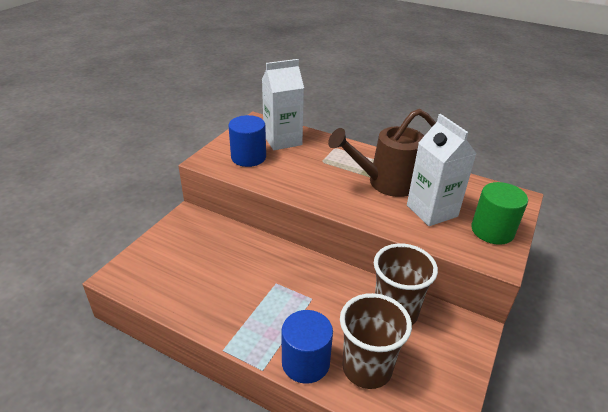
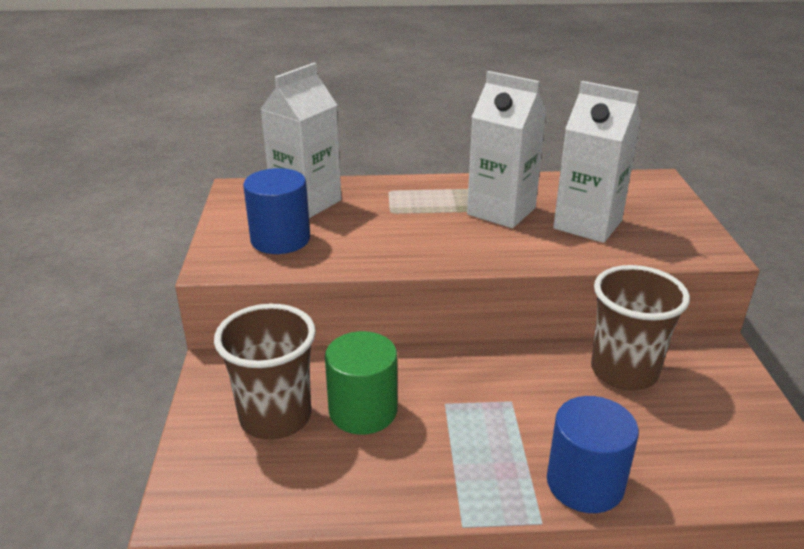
camera: 30 degrees left, 5 degrees down
(367, 368) = (660, 452): brown cup -> brown cup (275, 417)
(386, 183) = (501, 211): brown watering can -> white carton
(492, 231) = (672, 223): green cylinder -> green cylinder (363, 410)

